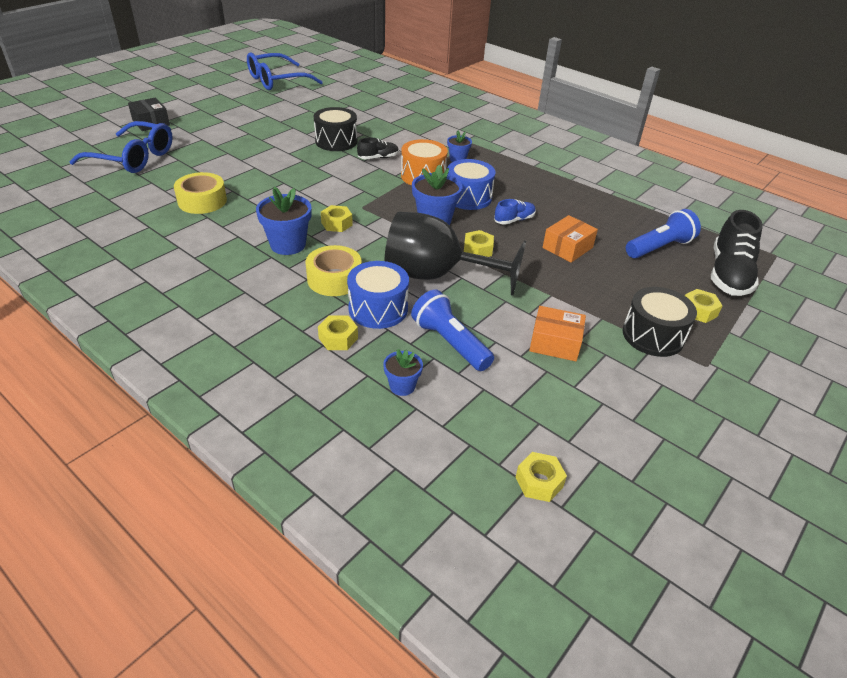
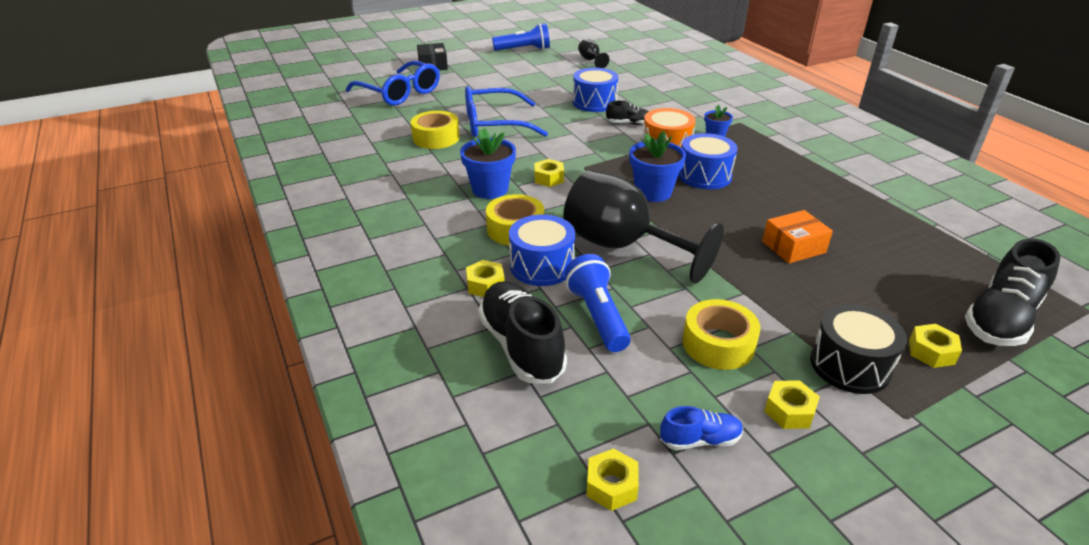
camera: 25 degrees right, 5 degrees down
(277, 81) = (569, 41): blue glasses -> blue glasses (494, 124)
(309, 98) = (591, 60): none -> black goblet
(336, 141) = (594, 102): black drum -> blue drum
(402, 386) = (521, 346): blue flower pot -> black shoe
(478, 250) = (684, 229): yellow nut -> yellow nut (789, 411)
(514, 220) = (744, 207): blue shoe -> blue shoe (700, 440)
(555, 343) = (718, 344): orange box -> yellow tape
(659, 247) = (916, 269): blue flashlight -> blue flashlight (524, 49)

